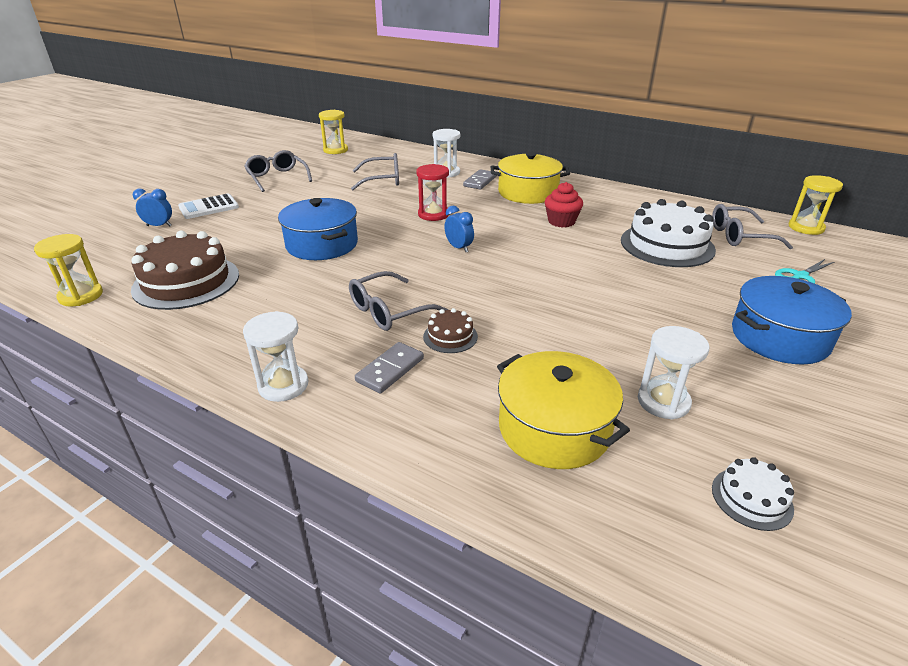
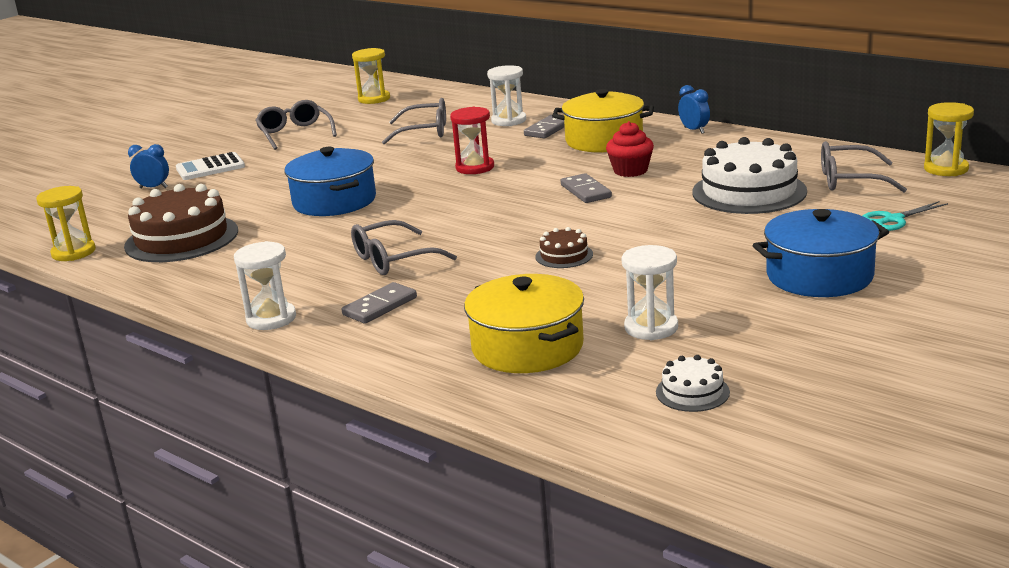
camera: 10 degrees right, 10 degrees down
(450, 336) = (451, 280): brown cake -> brown cake (564, 255)
(459, 248) = (492, 201): blue clock -> blue clock (694, 130)
(533, 240) = (585, 191): none -> grey domino

